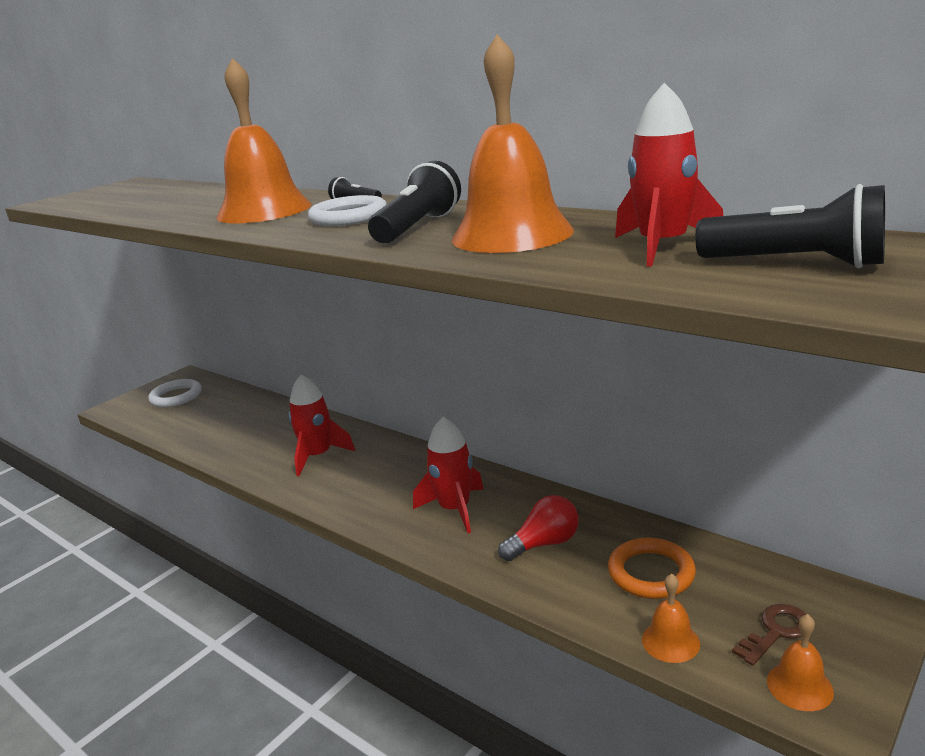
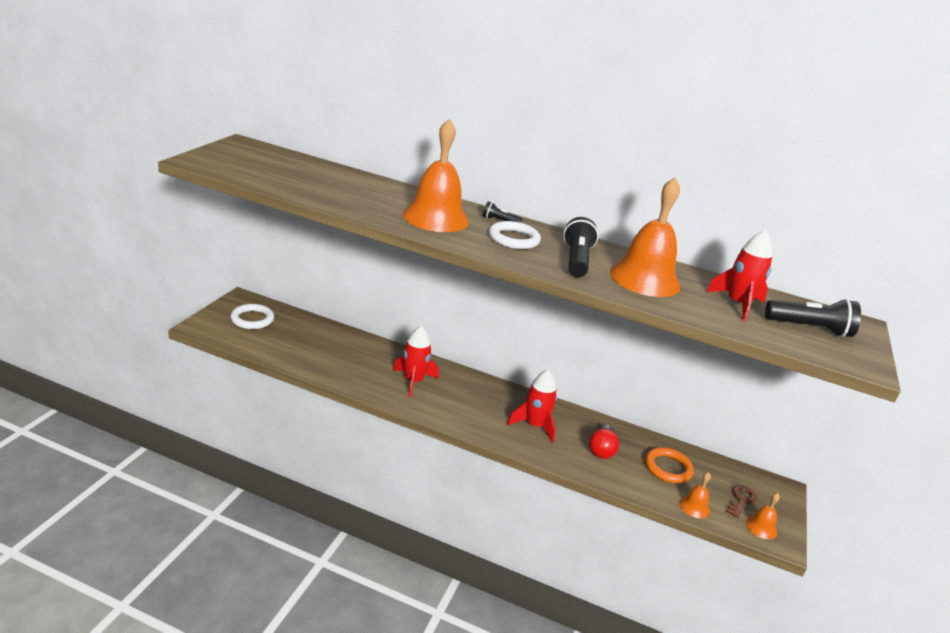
camera: 25 degrees left, 5 degrees up
(544, 544) = (601, 450): red light bulb -> red light bulb turned 150 degrees clockwise

